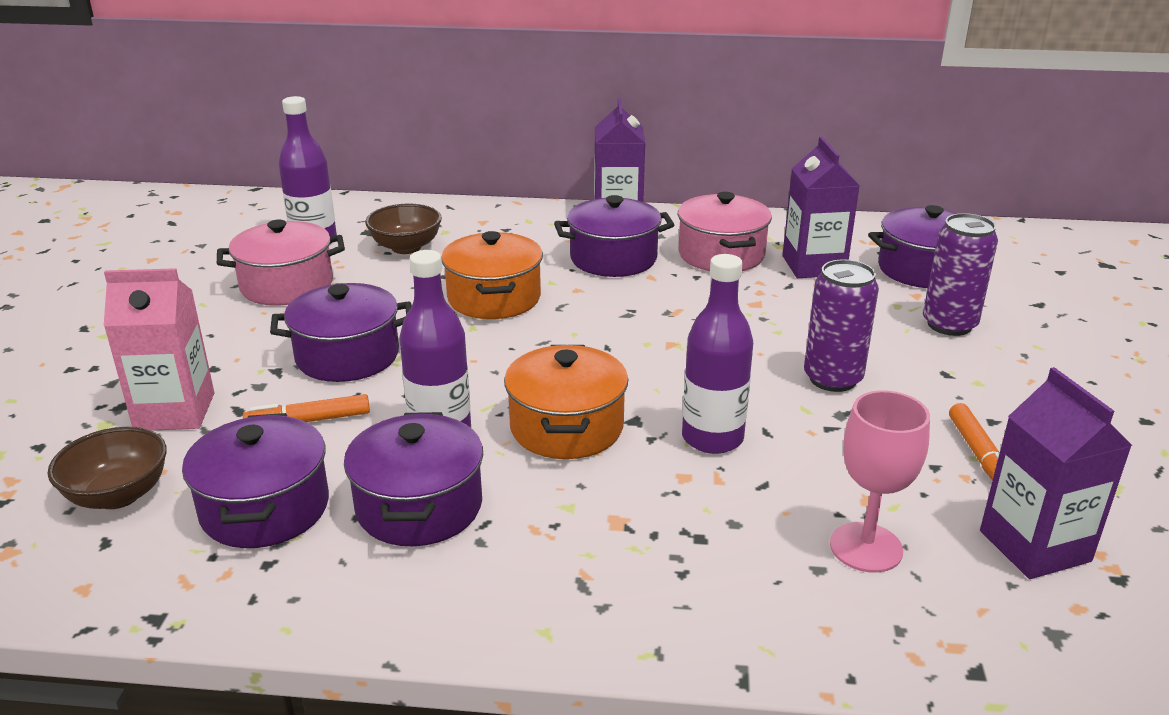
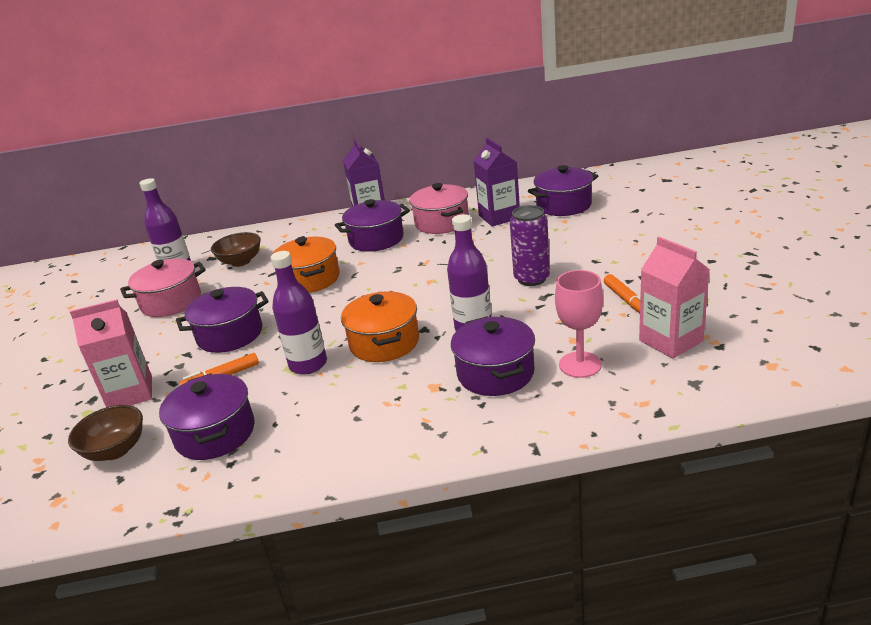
camera: 10 degrees left, 0 degrees up
(419, 507) = (312, 408): purple pot -> purple pot (495, 373)
(949, 325) = (588, 233): purple can -> none
(1034, 546) = (670, 341): purple carton -> pink carton

